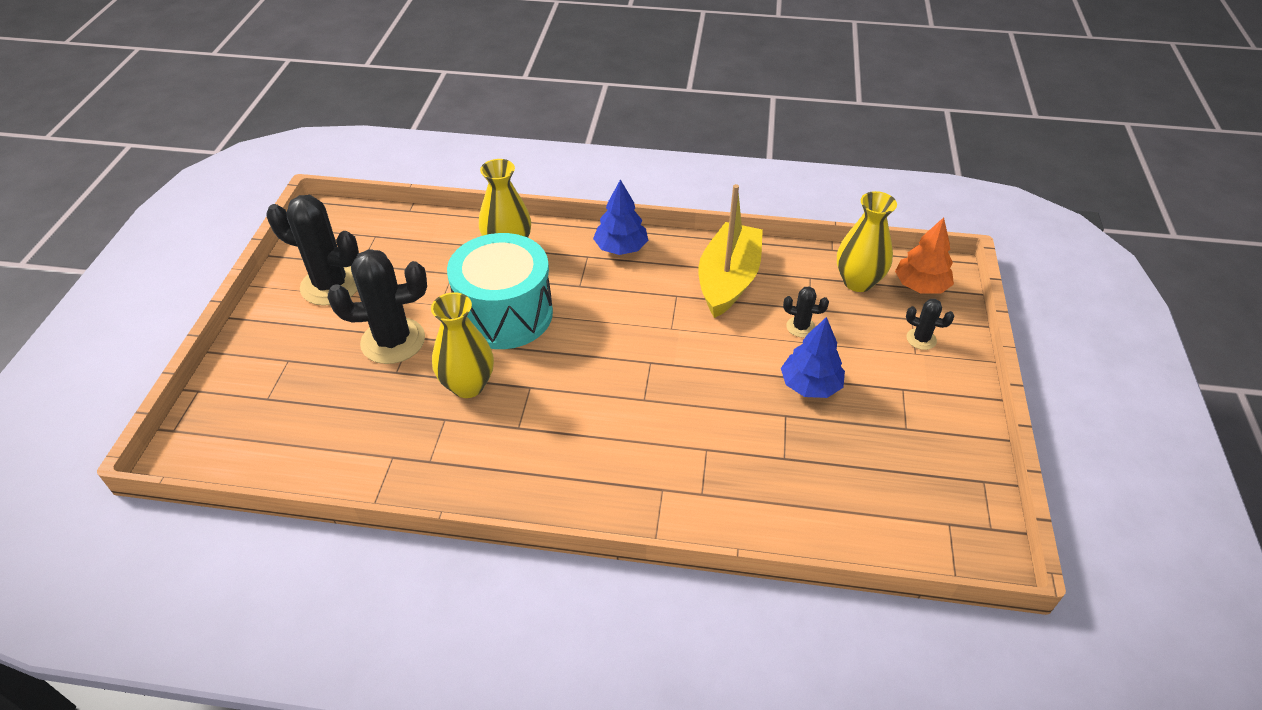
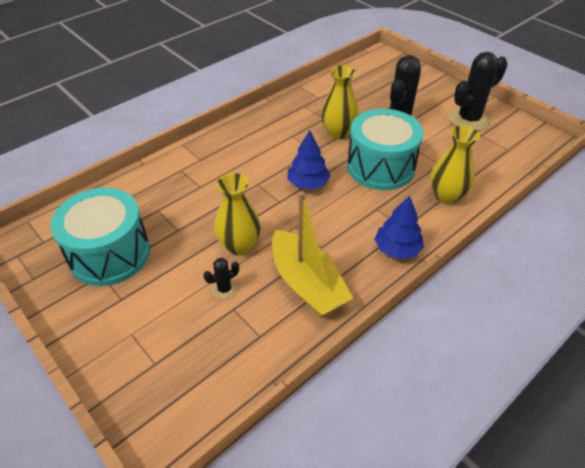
camera: 130 degrees right, 0 degrees up
(810, 385) = (180, 256): blue tree -> blue tree (308, 184)
(858, 282) = (223, 364): yellow vase -> yellow vase (239, 245)
(881, 444) = (110, 254): none -> turquoise drum
(920, 286) = (171, 405): orange tree -> none
(921, 339) = (135, 349): black cactus -> none

